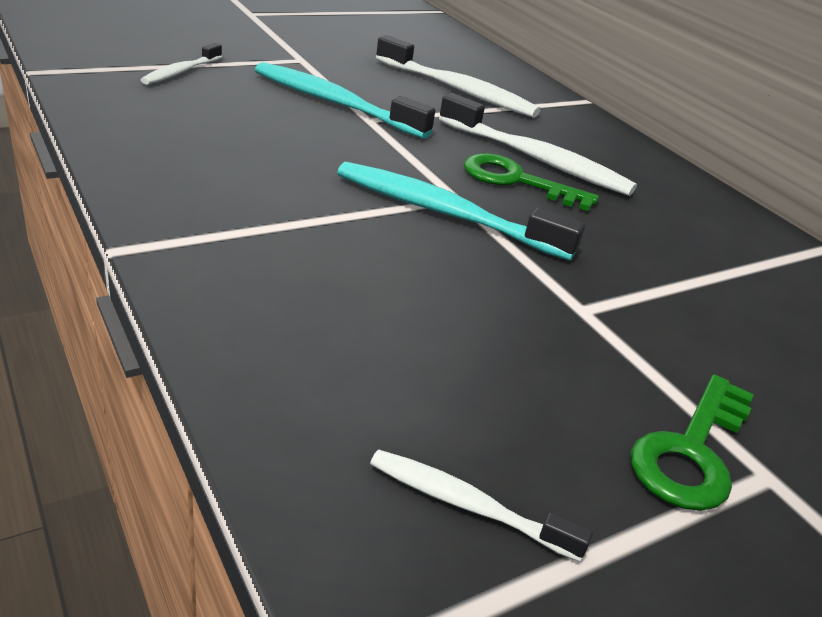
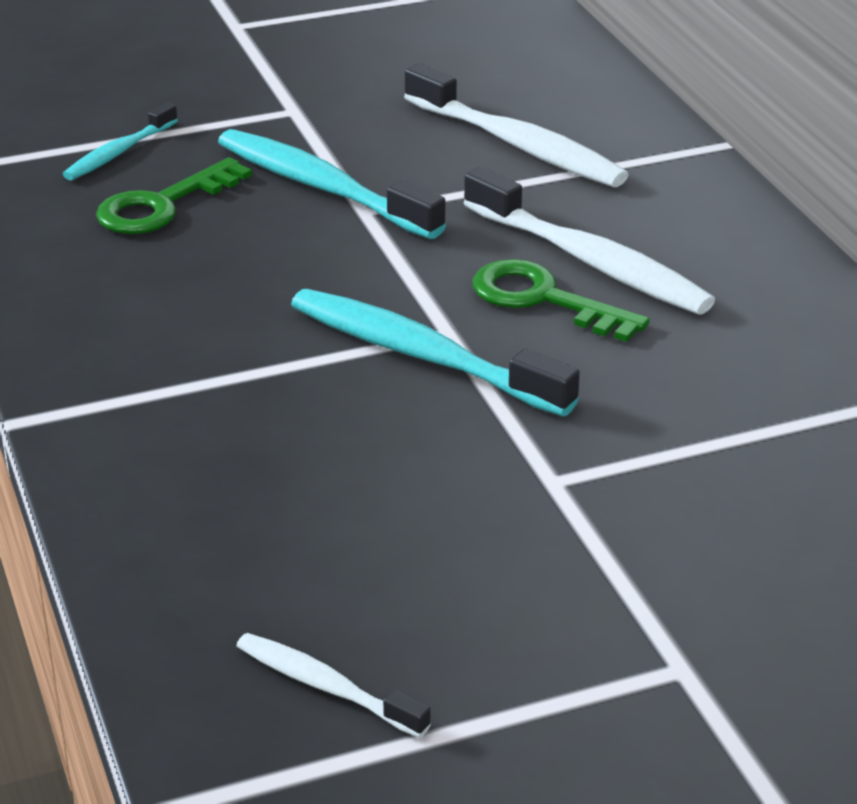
camera: 15 degrees right, 0 degrees up
(181, 72) = (118, 152): white toothbrush -> turquoise toothbrush
(691, 451) = (602, 642): green key -> green key (162, 205)

